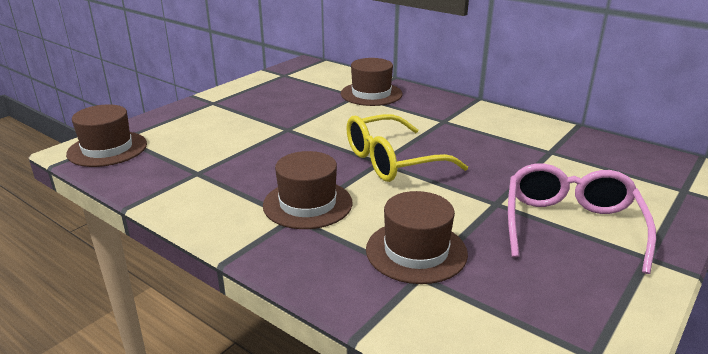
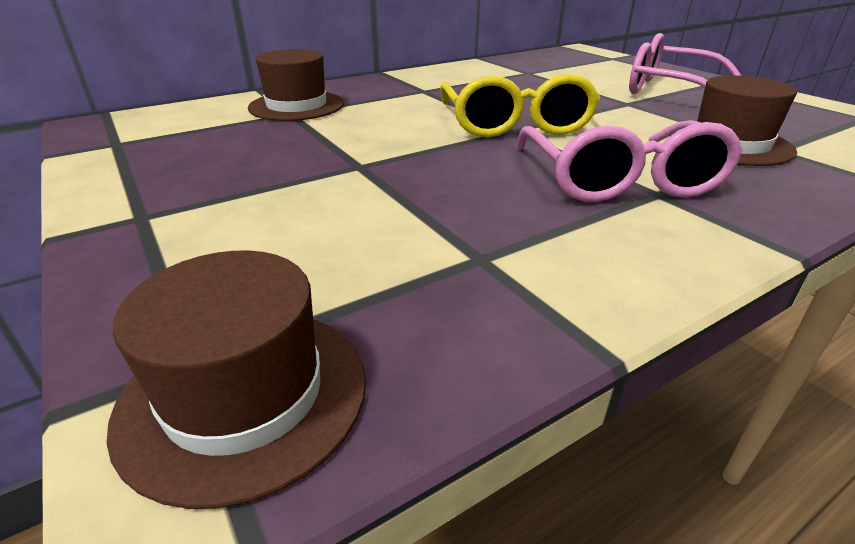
camera: 70 degrees left, 5 degrees up
(307, 204) = (620, 180): brown hat -> pink glasses

